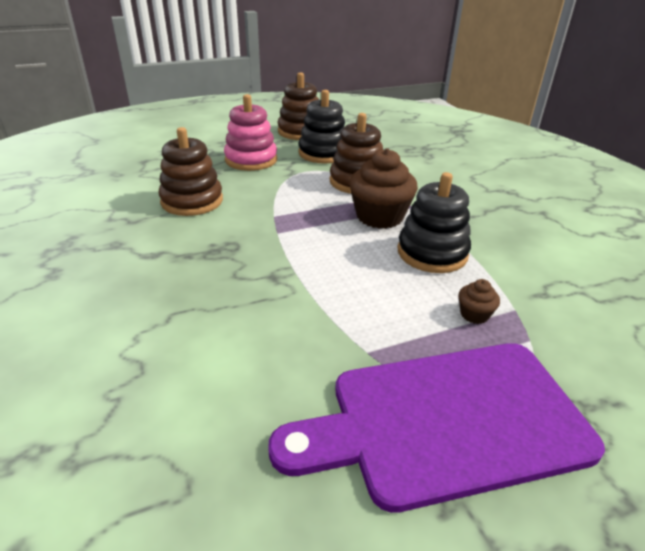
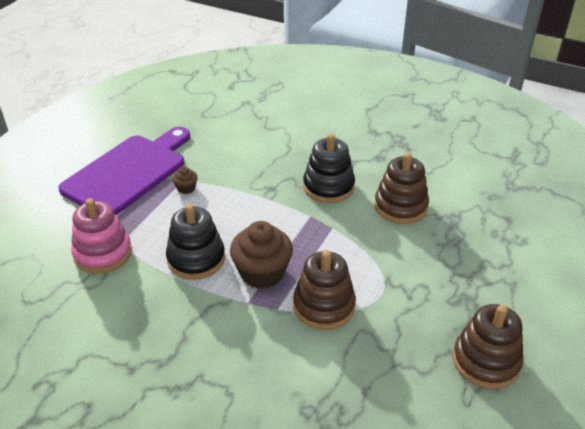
camera: 140 degrees right, 5 degrees up
(251, 160) = (444, 276): pink stacking toy -> pink stacking toy (103, 253)
(323, 153) = (406, 332): black stacking toy -> black stacking toy (328, 187)
(474, 314) = (142, 227): brown cupcake -> brown cupcake (186, 188)

